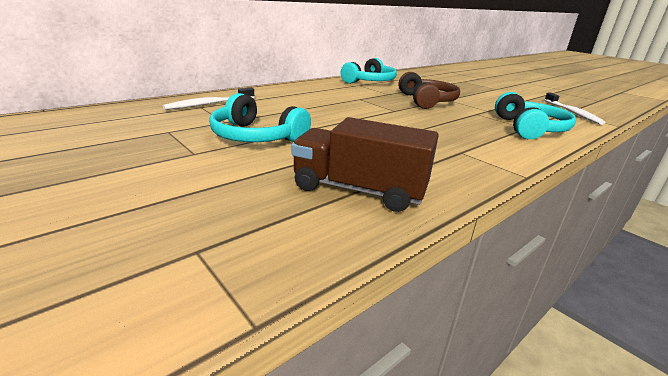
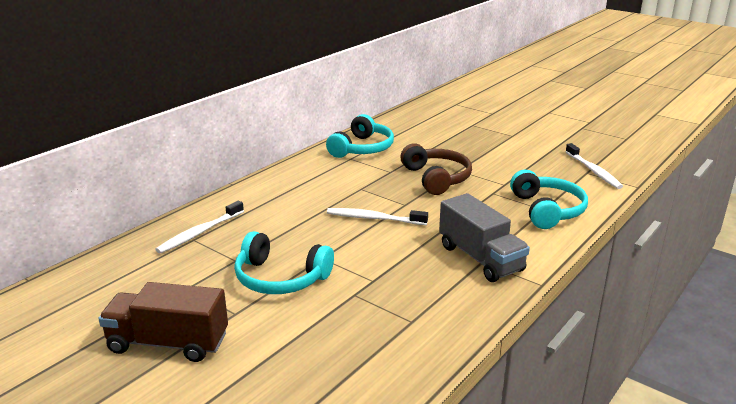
camera: 10 degrees left, 0 degrees up
(359, 190) = (402, 330): brown truck -> brown truck (168, 343)
(363, 114) = (374, 218): none -> white toothbrush
(459, 149) = (480, 258): none -> grey truck

